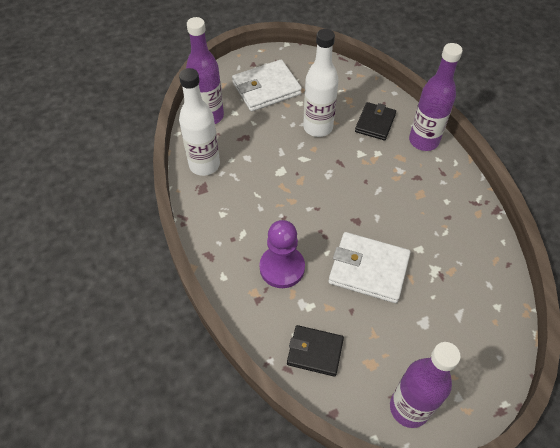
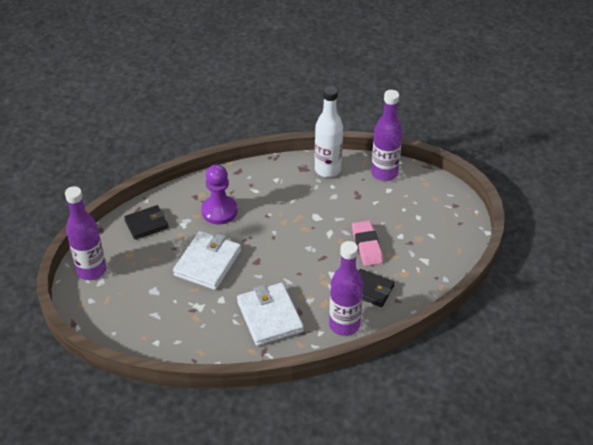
camera: 95 degrees right, 10 degrees down
(266, 88) = (420, 213): white wallet -> white wallet (270, 316)
(315, 351) = (146, 224): black wallet -> black wallet turned 45 degrees clockwise
(318, 127) = (367, 246): white bottle -> pink eraser

